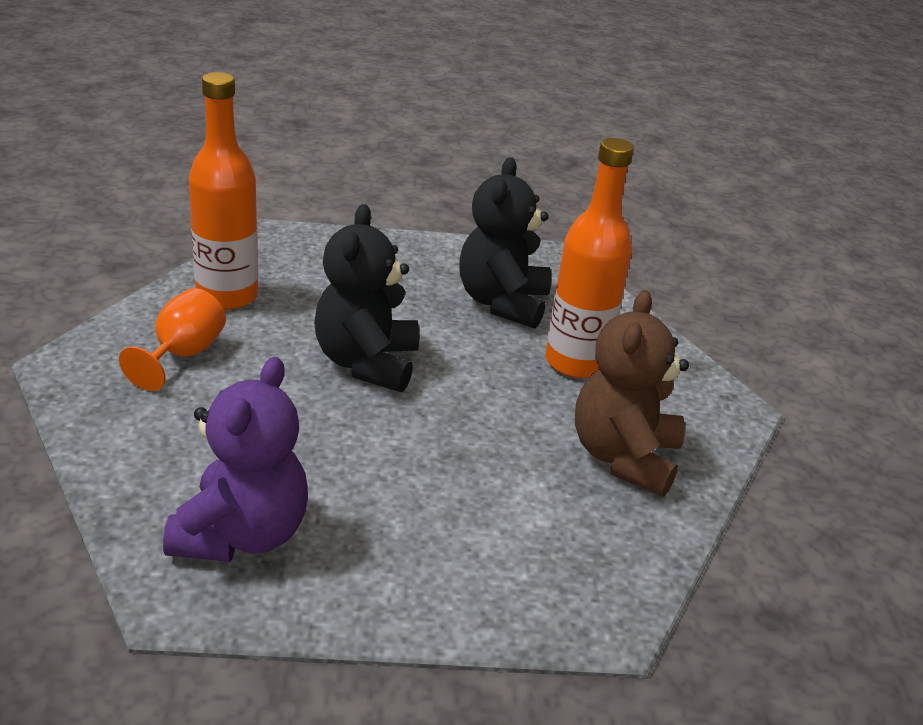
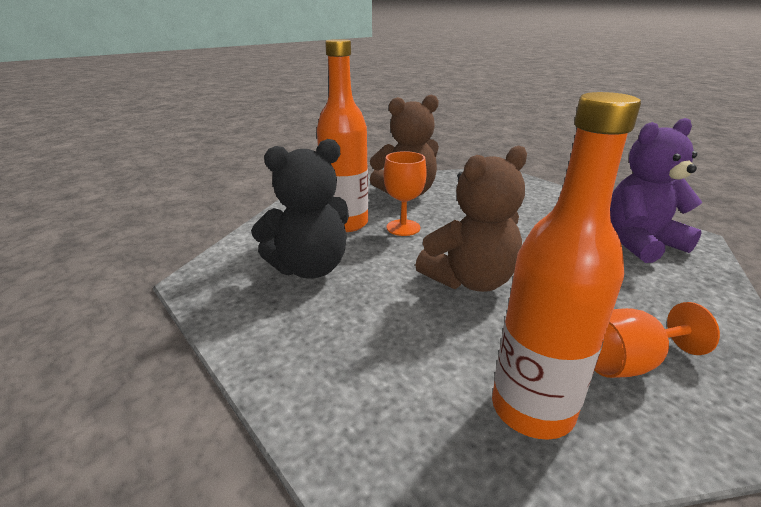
camera: 125 degrees left, 5 degrees down
(366, 363) = (470, 280): black teddy bear -> brown teddy bear
(518, 391) = (403, 228): none -> orange goblet

